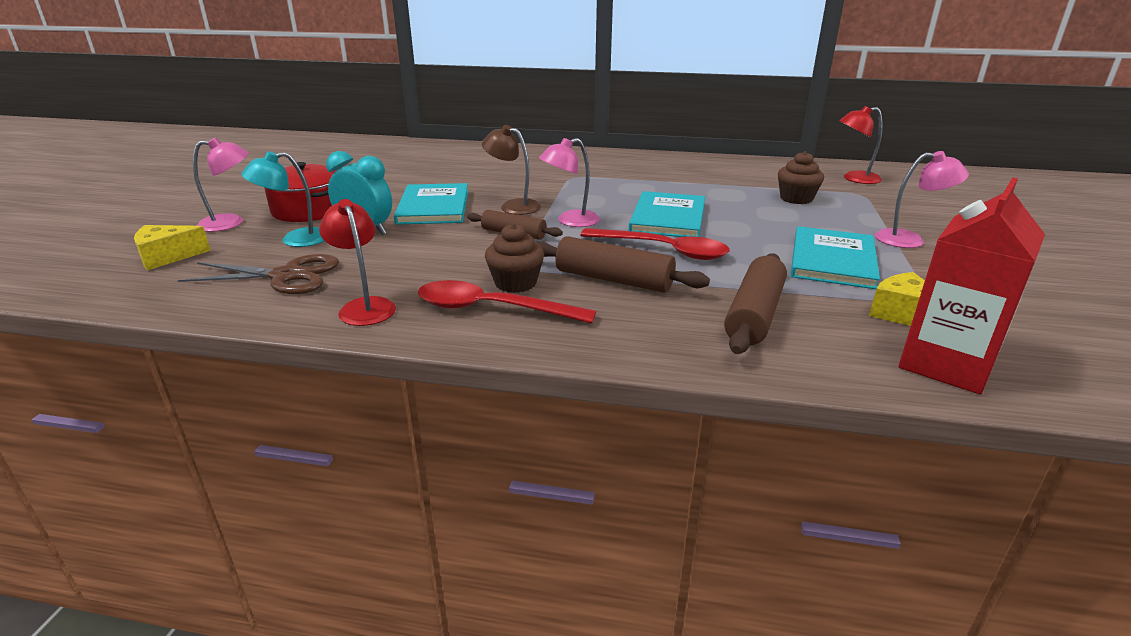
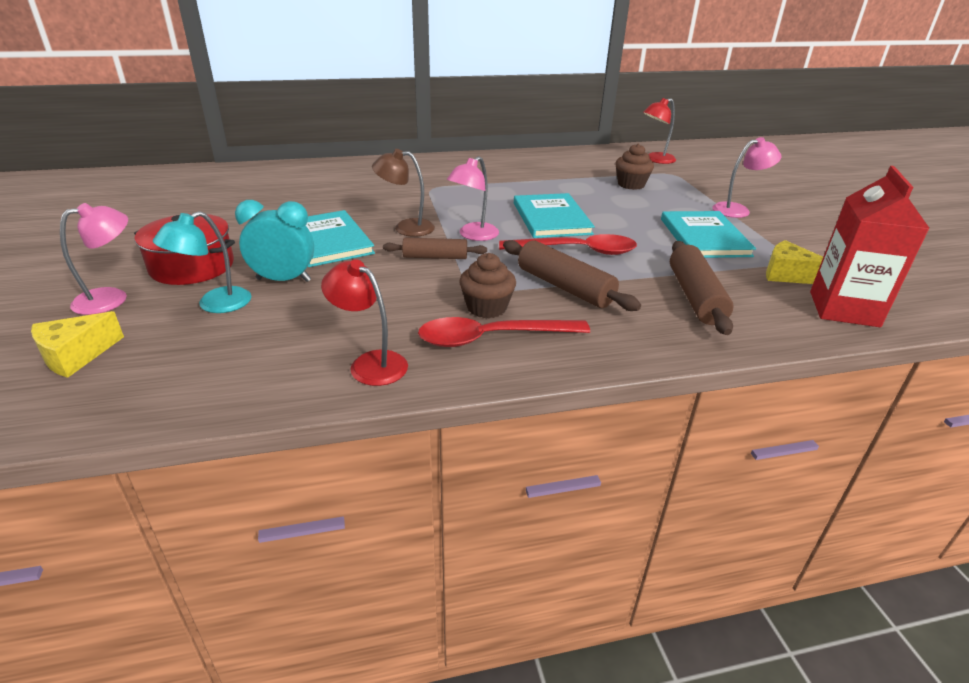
camera: 25 degrees left, 5 degrees up
(287, 276) = (251, 348): brown scissors -> none
(613, 280) = (564, 287): brown rolling pin -> brown rolling pin turned 45 degrees clockwise

